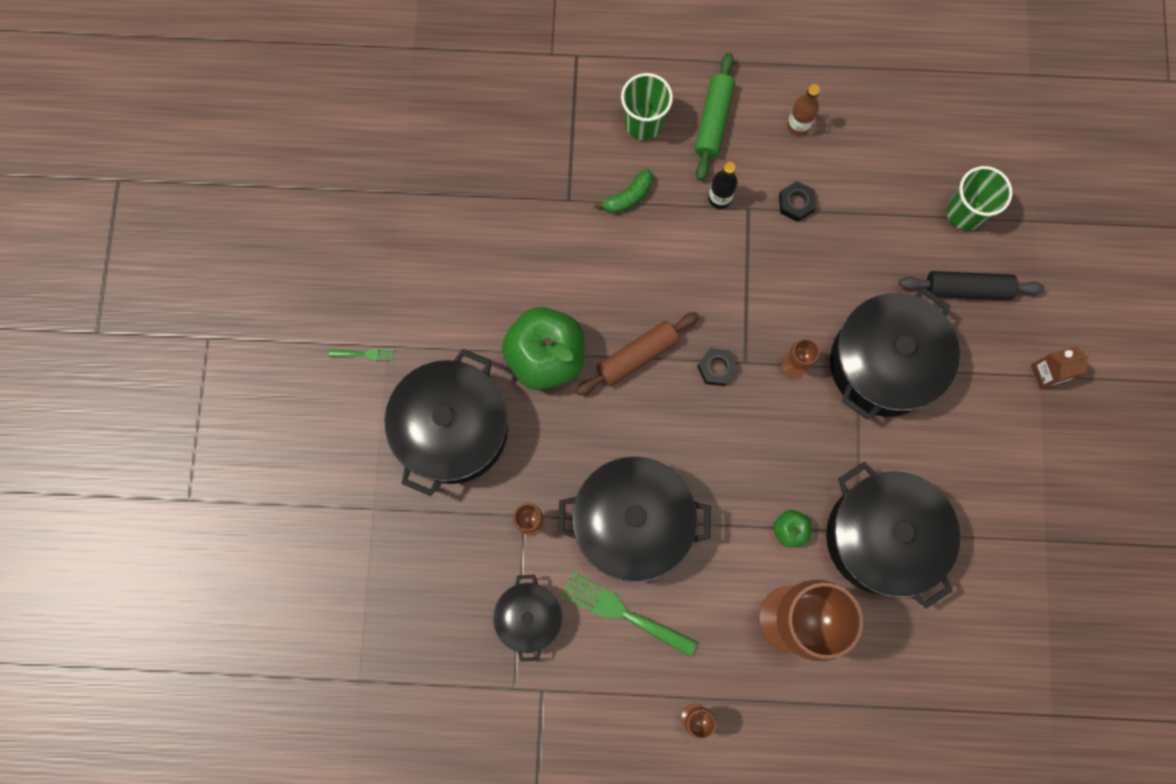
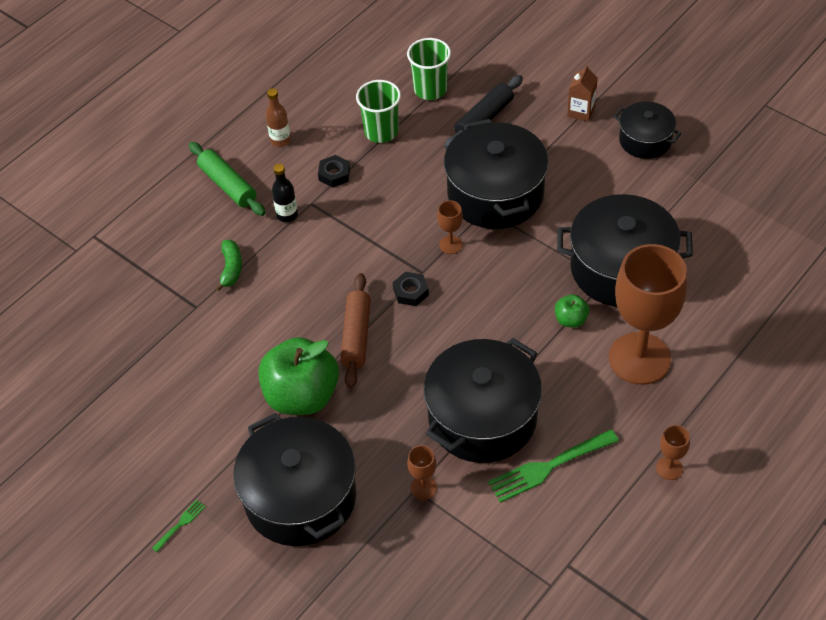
camera: 50 degrees left, 25 degrees down
(529, 617) = (500, 537): black pot -> black pot (645, 140)
(643, 123) = (186, 226): green cup -> green cup (381, 132)

